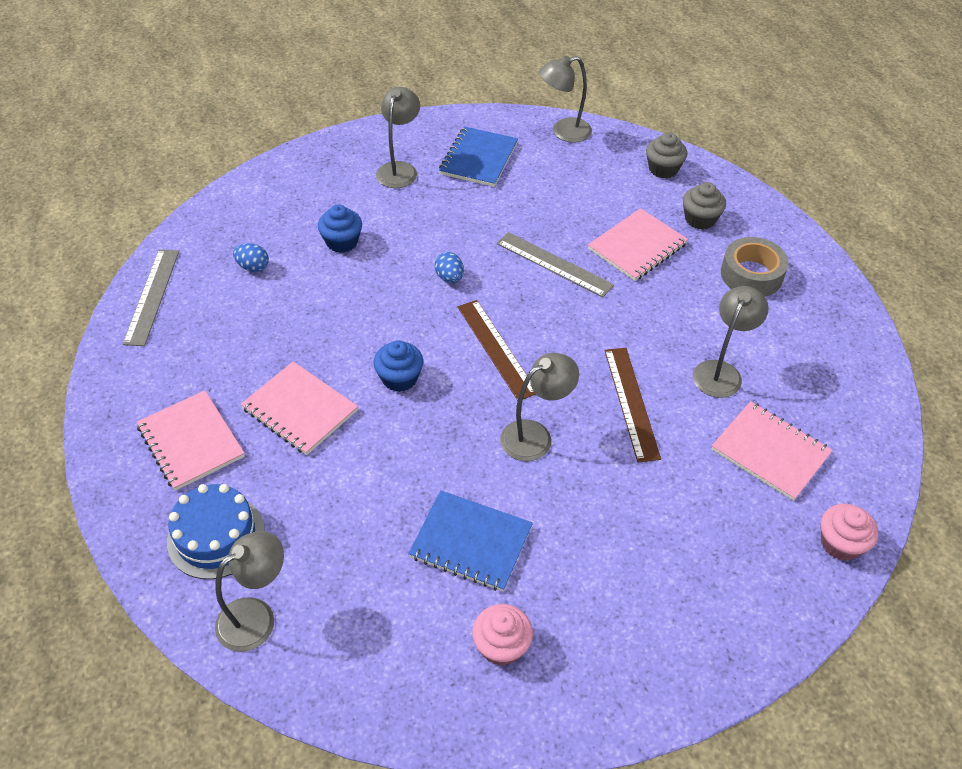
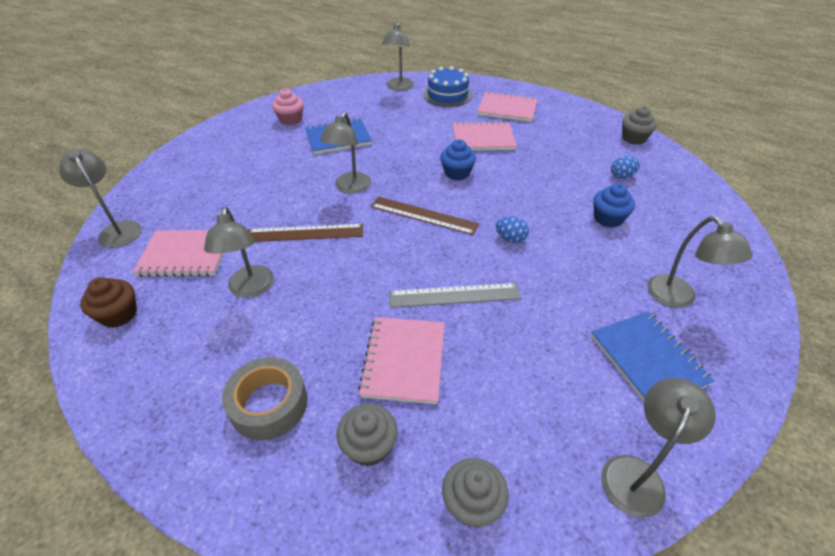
camera: 140 degrees right, 5 degrees down
(152, 296) = (633, 138): grey ruler -> grey cupcake
(631, 403) = (305, 233): brown ruler -> brown ruler turned 45 degrees counterclockwise
(840, 543) = (117, 229): pink cupcake -> grey lamp
(853, 417) = (119, 314): none -> brown cupcake

